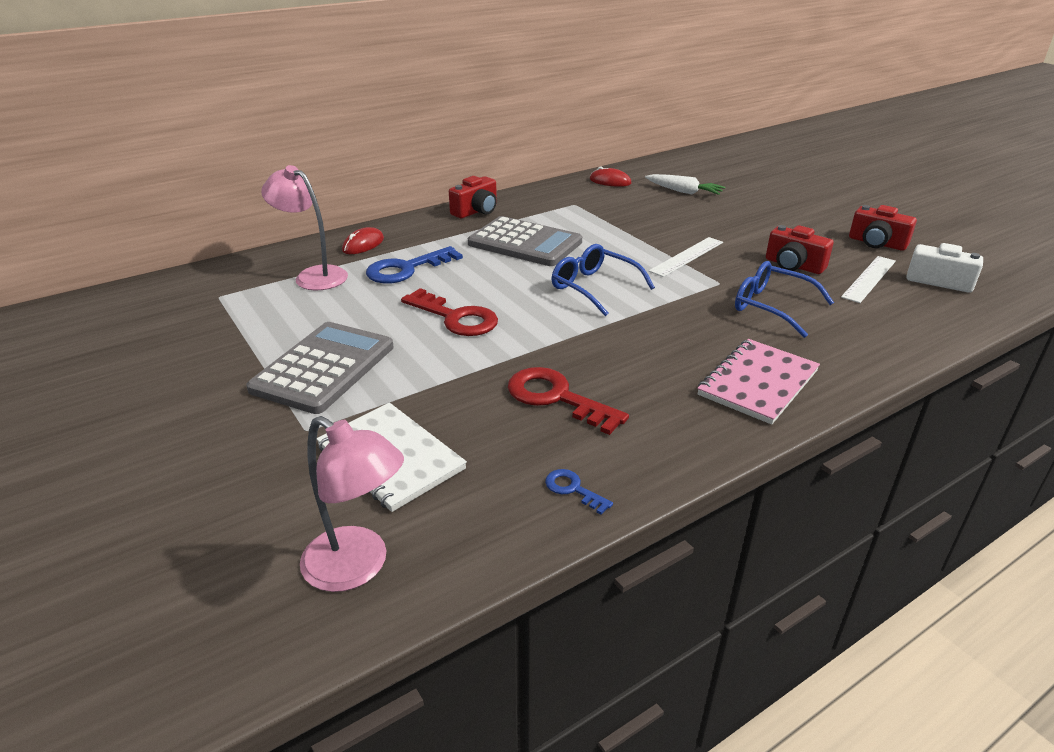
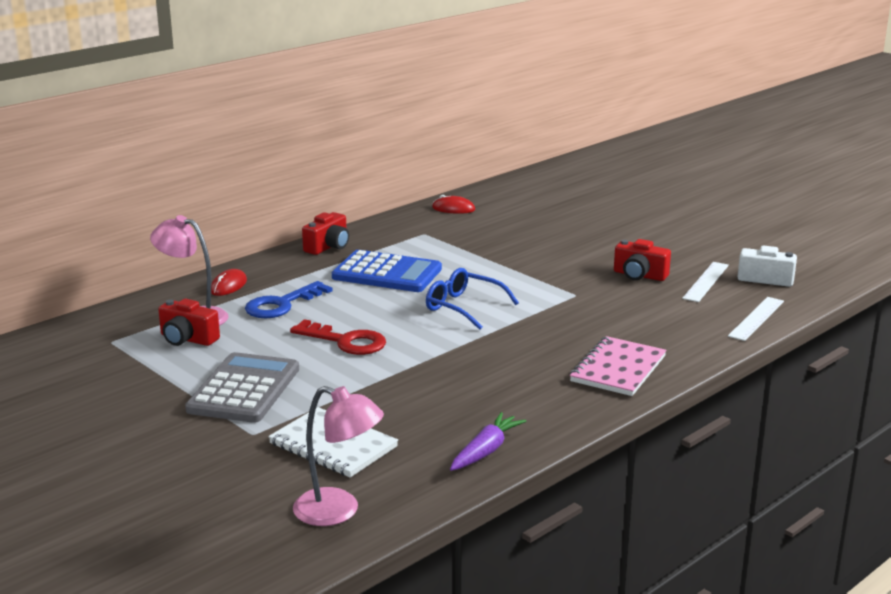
camera: 10 degrees left, 10 degrees down
(525, 243) = (387, 273): grey calculator -> blue calculator
(556, 398) = (455, 393): red key -> none
(573, 489) = (485, 451): blue key -> purple carrot
(683, 191) = (528, 214): white carrot -> none
(687, 256) = (542, 274): white ruler -> white ruler (756, 318)
(771, 307) = (623, 311): blue glasses -> none
(876, 243) = (712, 250): red camera -> red camera (187, 339)

